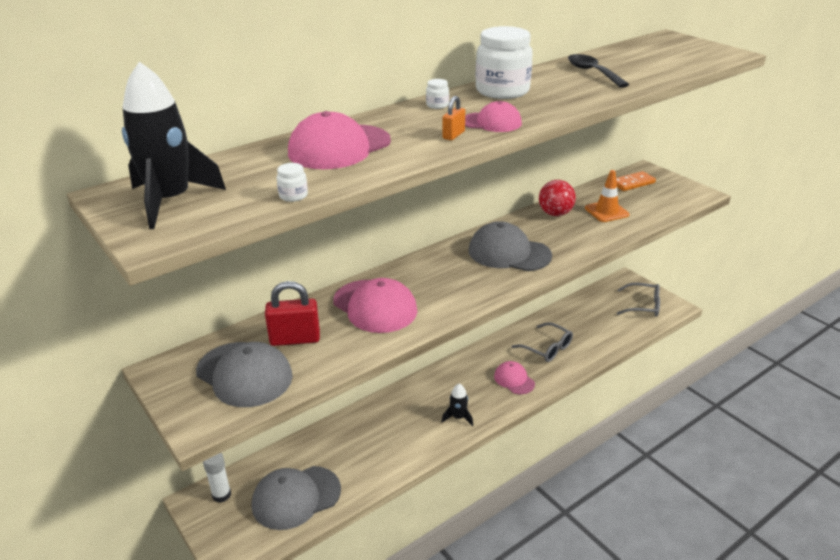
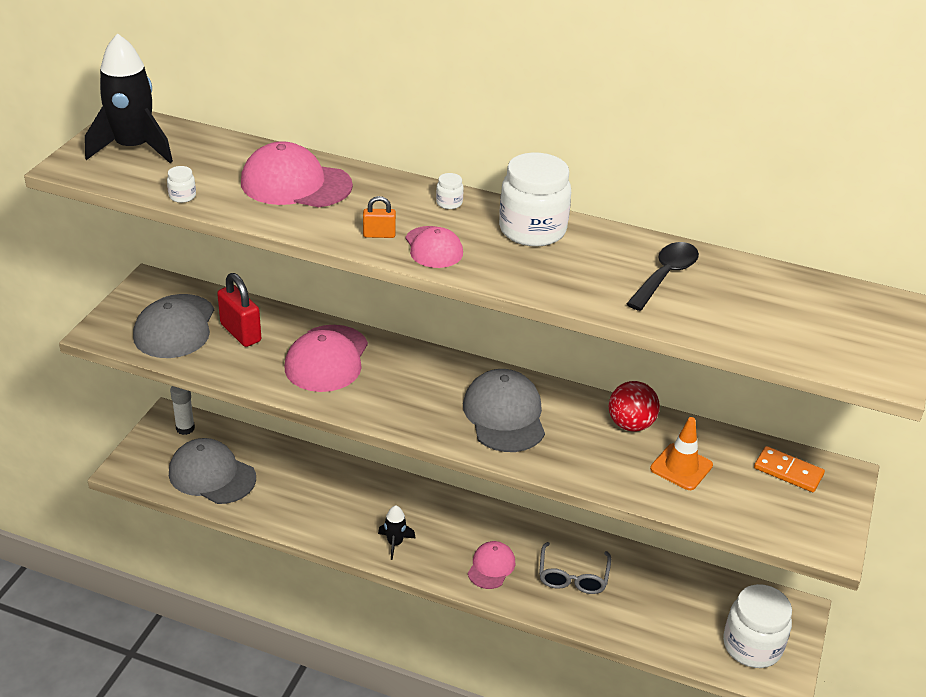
camera: 55 degrees right, 5 degrees up
(643, 306) = (752, 646): grey glasses -> white jar

